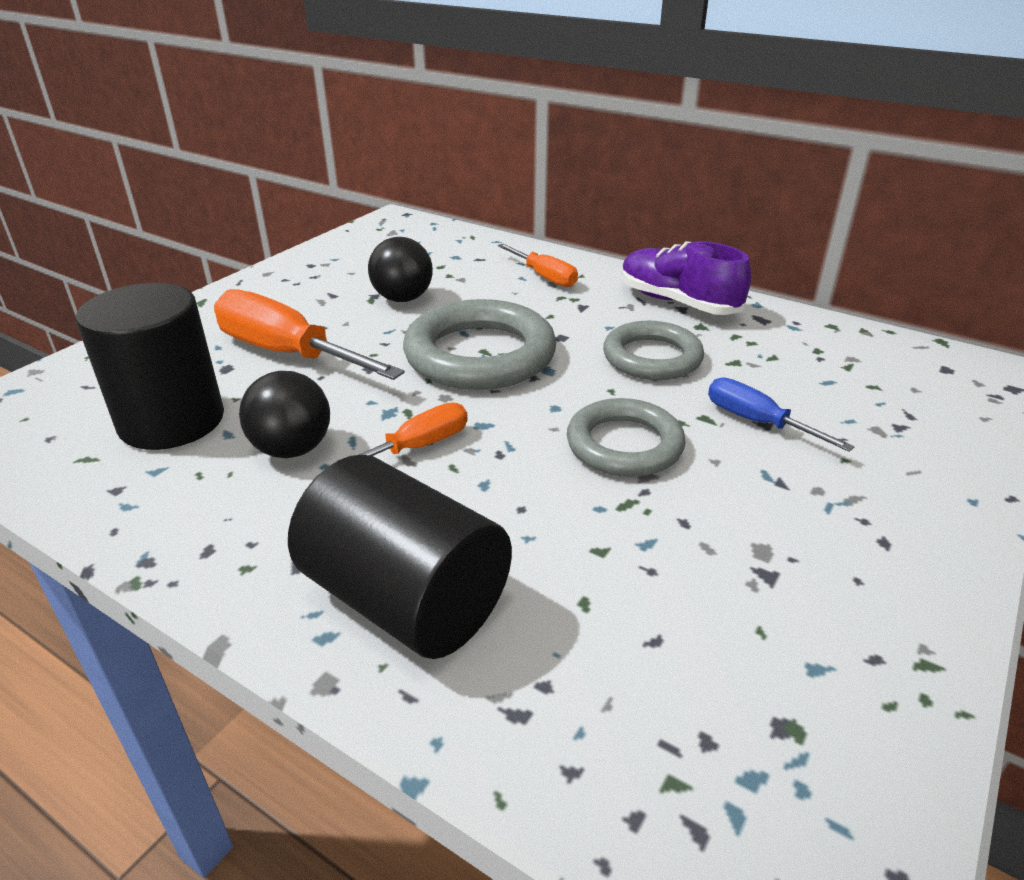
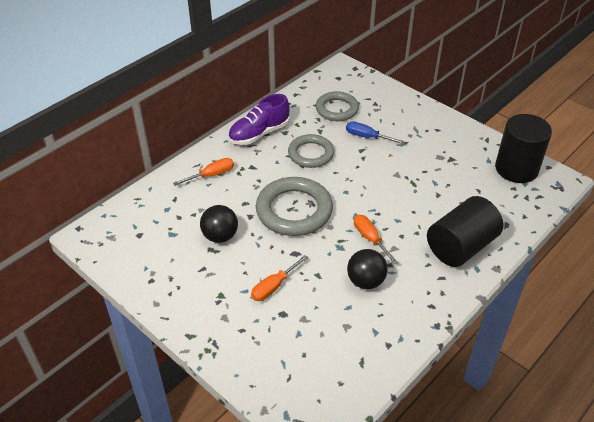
camera: 80 degrees left, 10 degrees up
(172, 421) = (334, 331): black cylinder -> black cylinder (516, 169)
(289, 354) = (274, 286): orange screwdriver -> orange screwdriver, size x0.55
(624, 445) = (377, 176): grey ring -> grey ring (337, 109)
(758, 422) = (367, 137): blue screwdriver -> blue screwdriver turned 60 degrees clockwise

